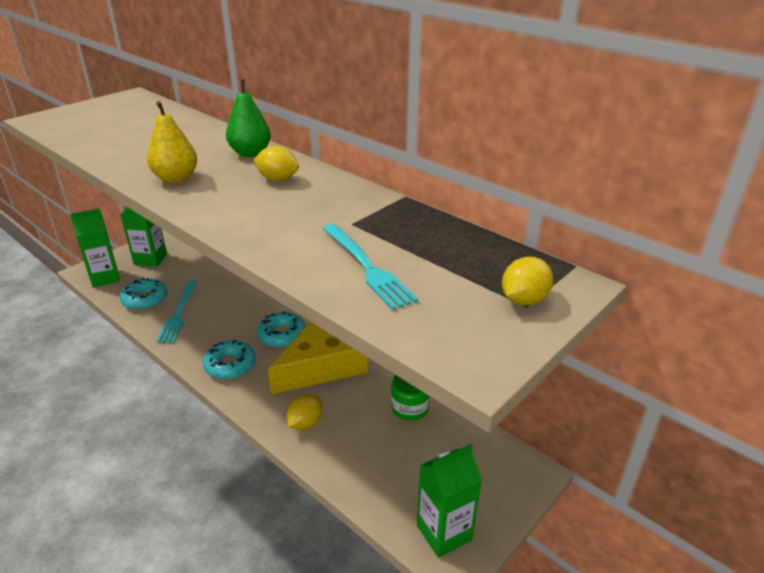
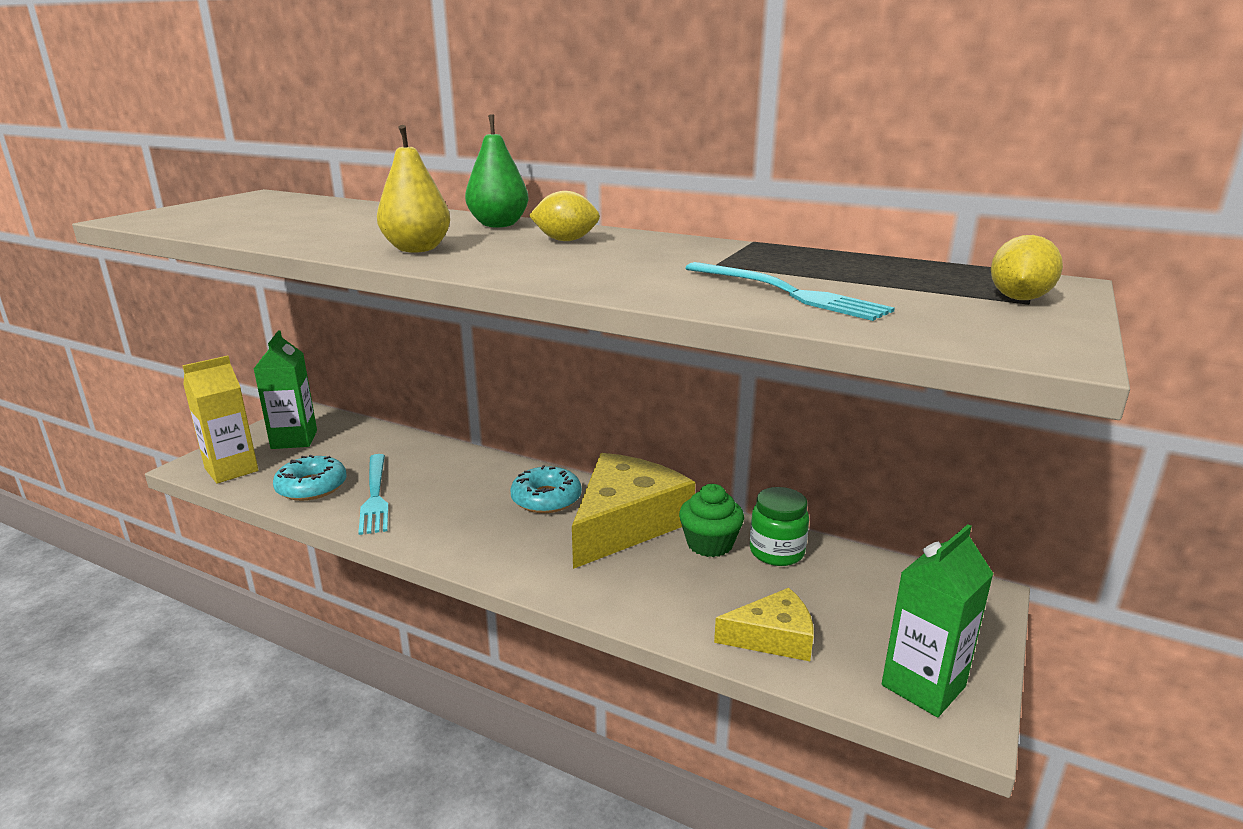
camera: 15 degrees left, 10 degrees down
(105, 278) = (231, 470): green carton -> yellow carton
(230, 365) = (491, 545): turquoise donut -> none
(305, 423) = (645, 594): yellow lemon -> none
(368, 392) = (709, 544): none -> green cupcake
(368, 474) = (773, 637): none -> yellow cheese

